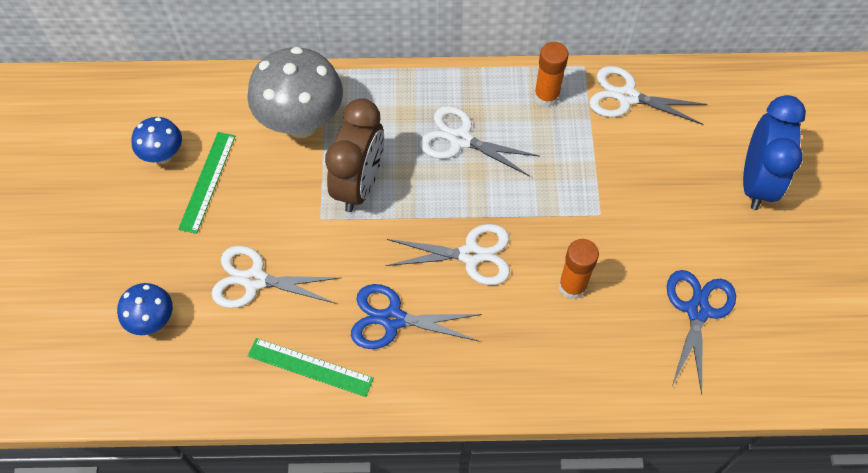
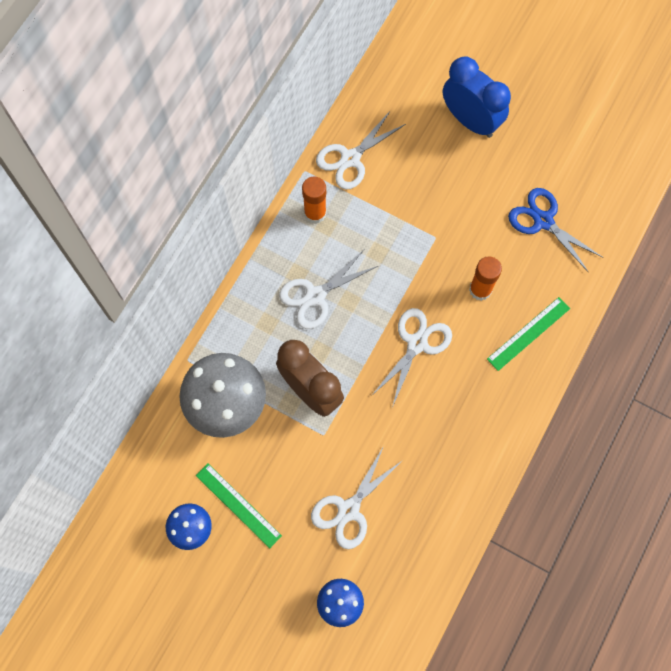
camera: 60 degrees left, 10 degrees up
(310, 367) = (442, 504): green ruler -> green ruler (528, 333)
(393, 319) = (437, 426): blue scissors -> none

